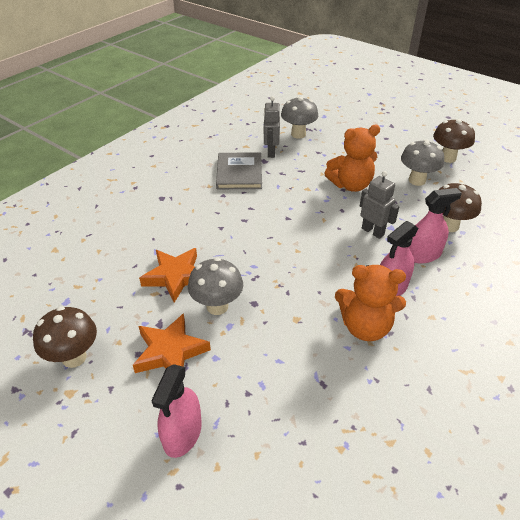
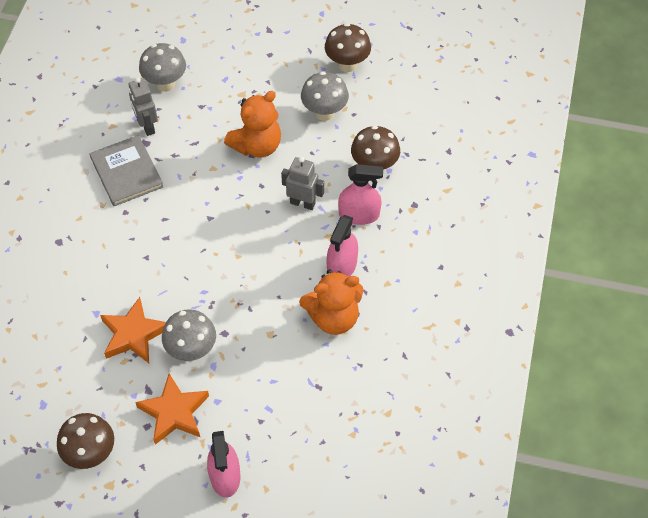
camera: 25 degrees left, 15 degrees up
(422, 254) = (359, 214): pink spray bottle -> pink spray bottle turned 45 degrees clockwise

